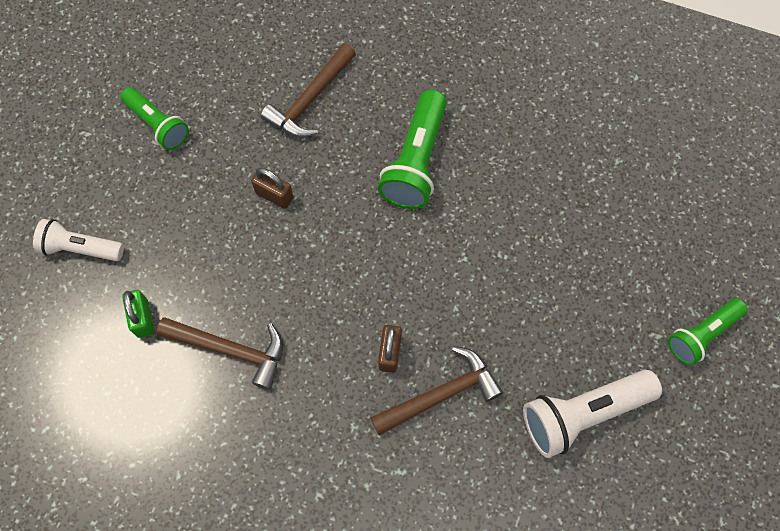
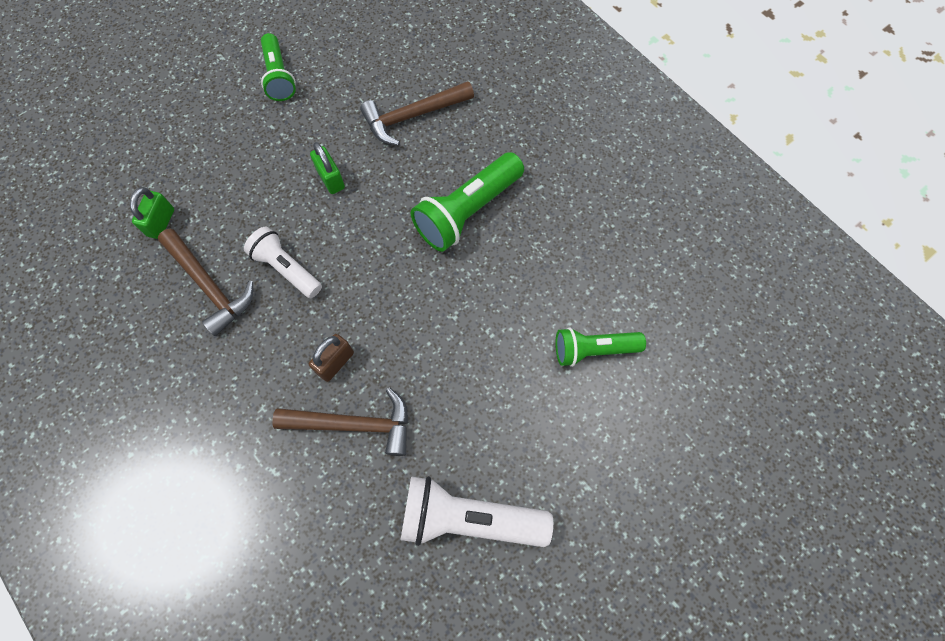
camera: 30 degrees right, 0 degrees up
(80, 248) = (155, 142): white flashlight -> white flashlight (286, 268)
(274, 195) = (330, 179): brown padlock -> green padlock
(701, 335) = (631, 511): green flashlight -> green flashlight (593, 350)

